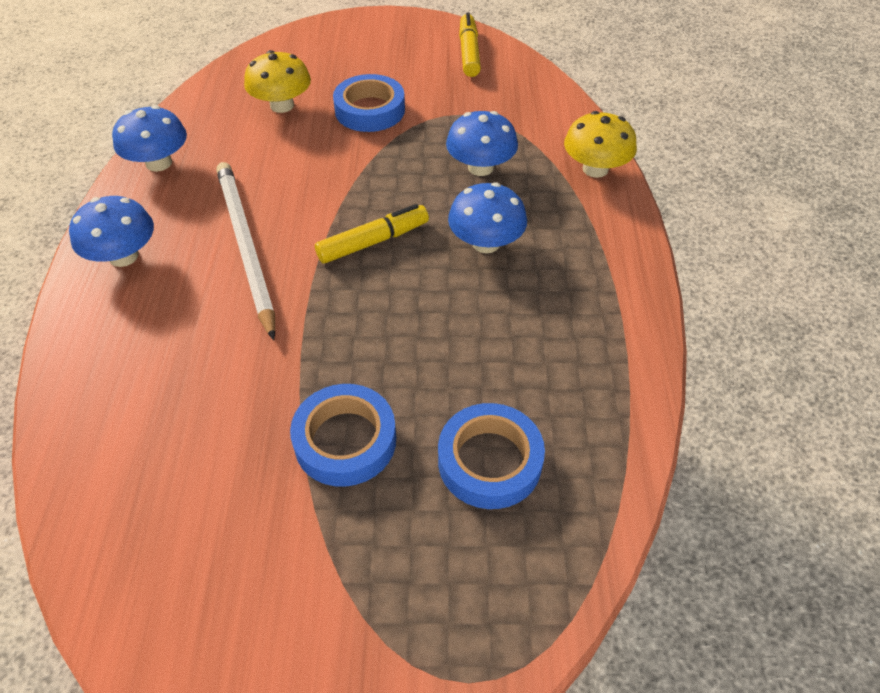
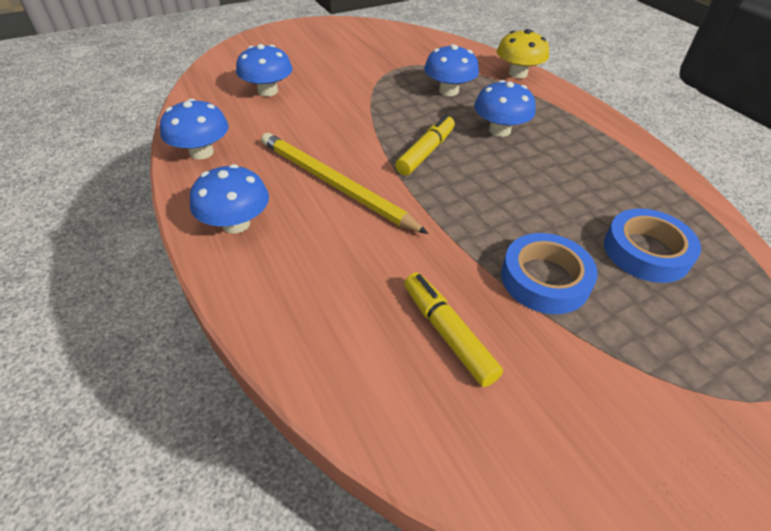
camera: 30 degrees left, 5 degrees down
(246, 246) = (334, 184): white pencil -> yellow pencil
(282, 105) = (268, 91): yellow mushroom -> blue mushroom
(370, 110) = (338, 78): blue tape -> none
(469, 53) = (371, 33): yellow marker -> yellow marker (447, 334)

